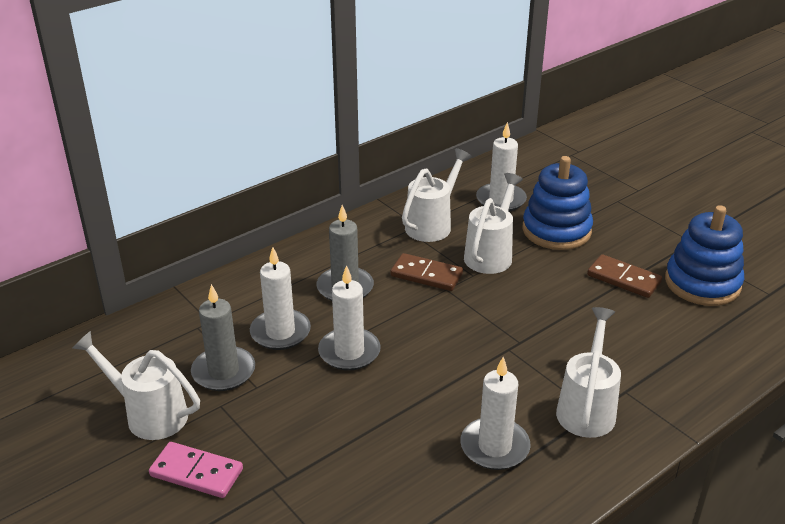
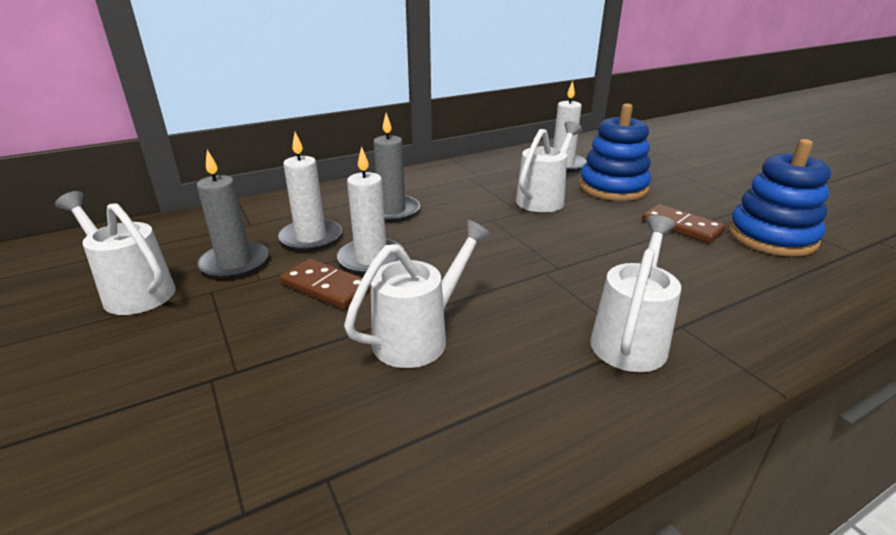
camera: 10 degrees right, 5 degrees down
(196, 472) = (137, 352): pink domino -> none
(426, 275) = (475, 208): brown domino -> brown domino (326, 287)
(432, 224) = (493, 176): white watering can -> white watering can (419, 337)
(494, 447) = (504, 367): white candle -> none

